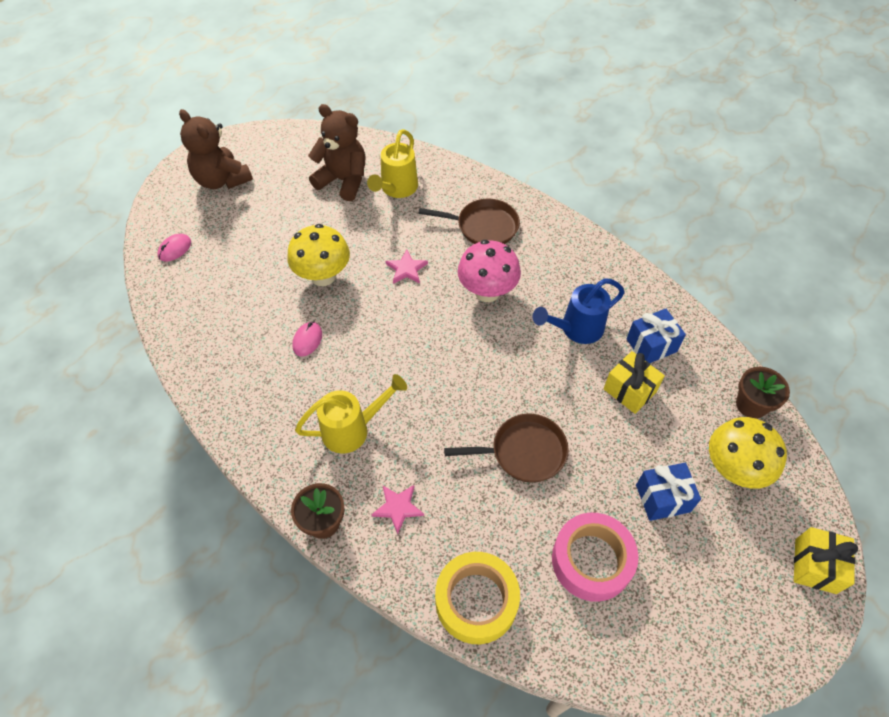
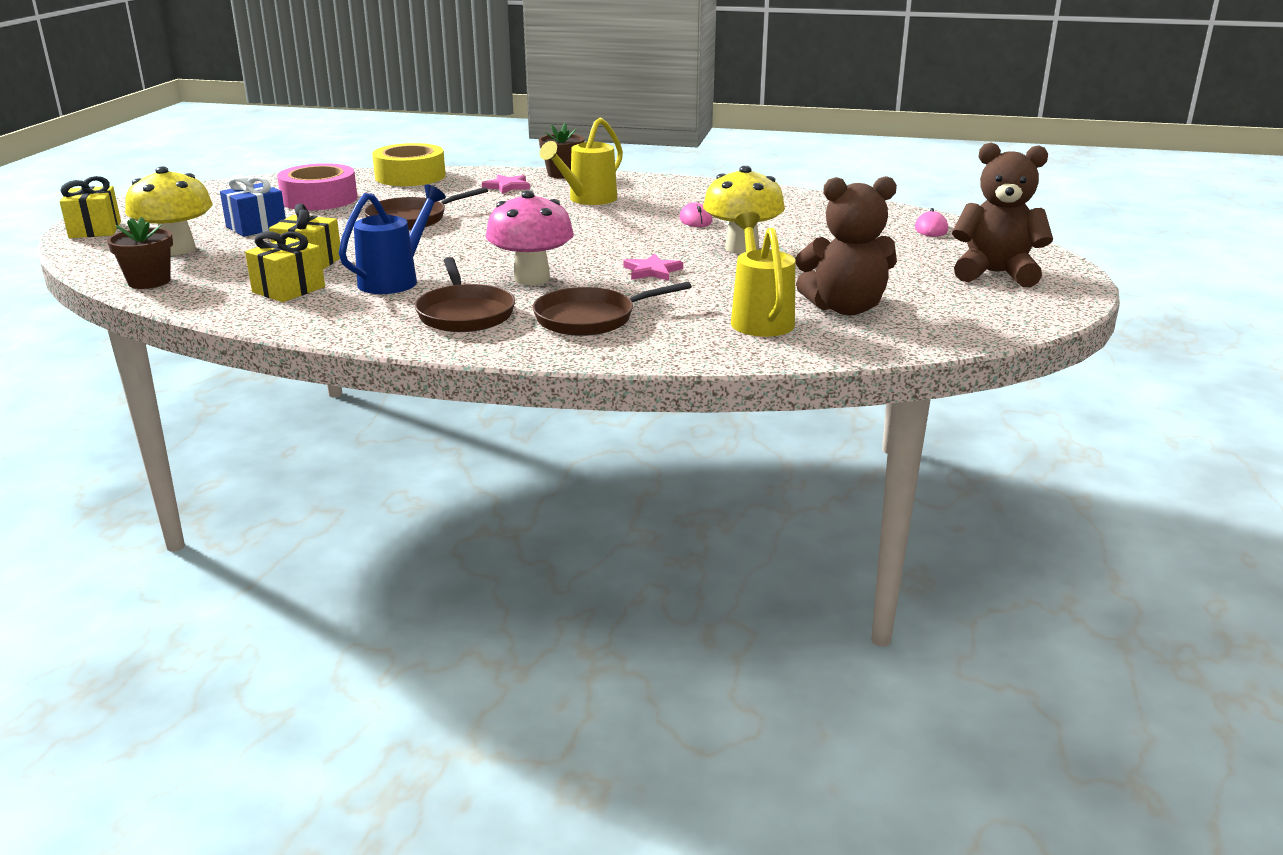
camera: 150 degrees right, 30 degrees down
(550, 262) = (464, 313): none -> brown pan
(651, 345) = (288, 289): blue gift -> yellow gift

